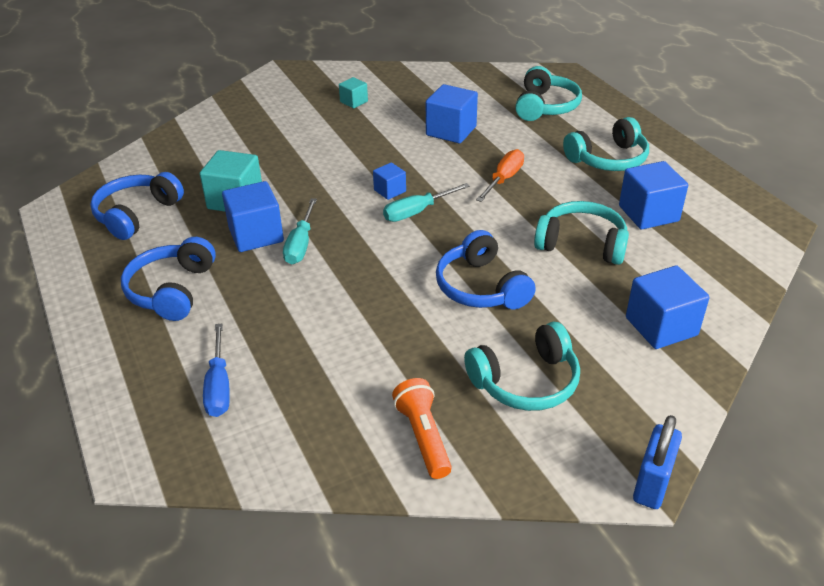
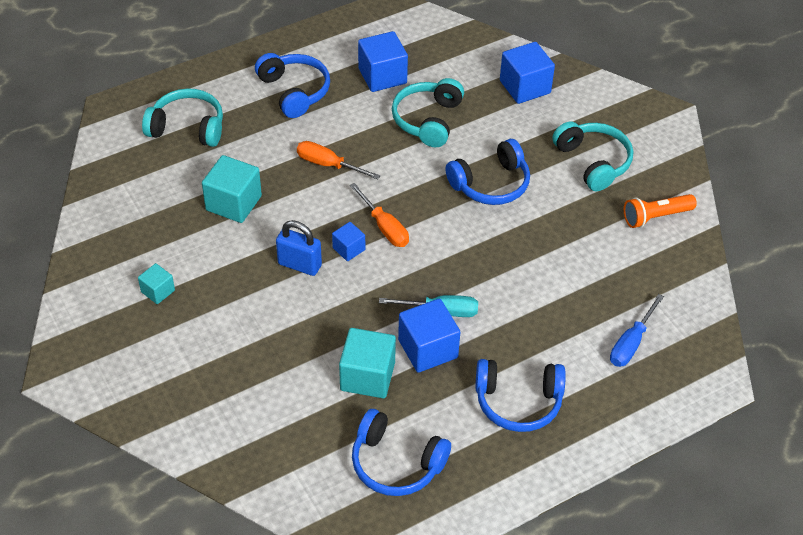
camera: 95 degrees left, 10 degrees up
(219, 386) = (631, 343): blue screwdriver -> blue screwdriver turned 135 degrees clockwise
(417, 212) = (384, 227): turquoise screwdriver -> orange screwdriver
(451, 131) = (233, 203): blue cube -> turquoise cube
(608, 159) = (294, 91): turquoise headphones -> blue headphones
(652, 484) = (670, 109): blue padlock -> blue padlock (299, 265)

